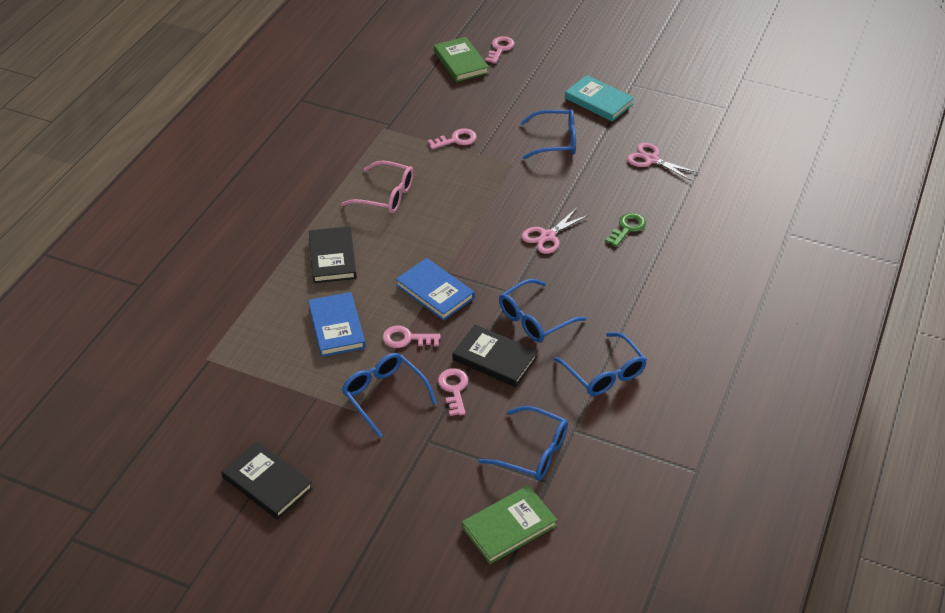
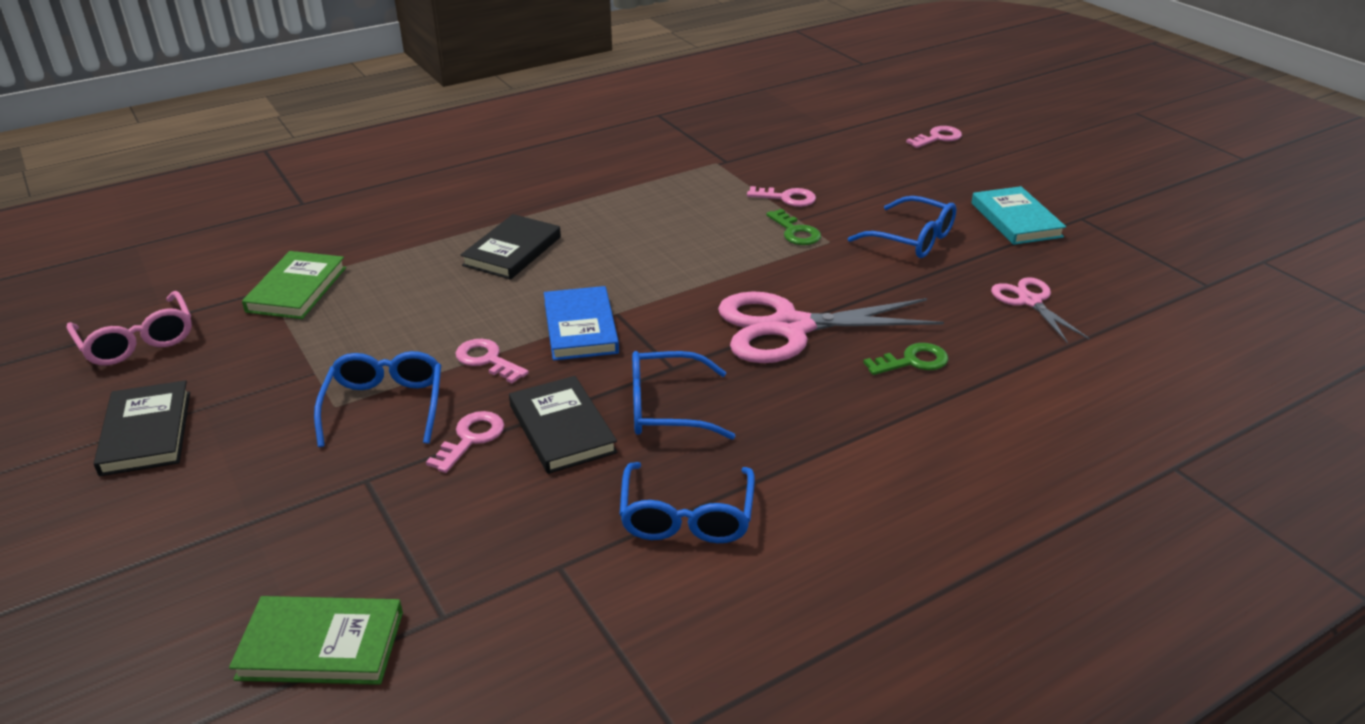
camera: 35 degrees right, 10 degrees down
(337, 327) = (429, 315): blue book -> none
(386, 195) = (643, 219): pink glasses -> pink glasses (137, 341)
(461, 62) = (875, 135): green book -> green book (297, 289)
(486, 165) = (795, 232): none -> green key
(532, 452) = (471, 565): blue glasses -> none
(548, 236) = (790, 328): pink scissors -> pink scissors, size x1.88

